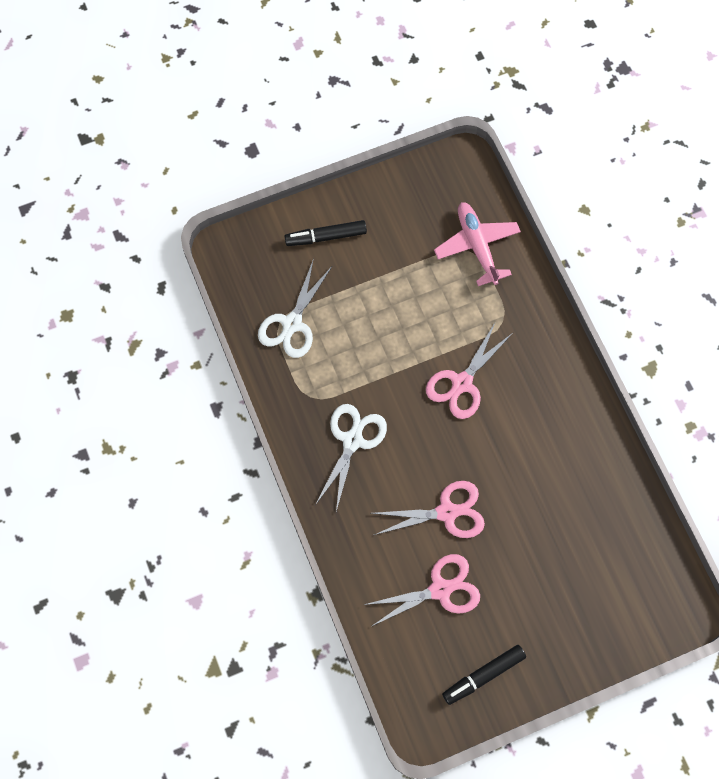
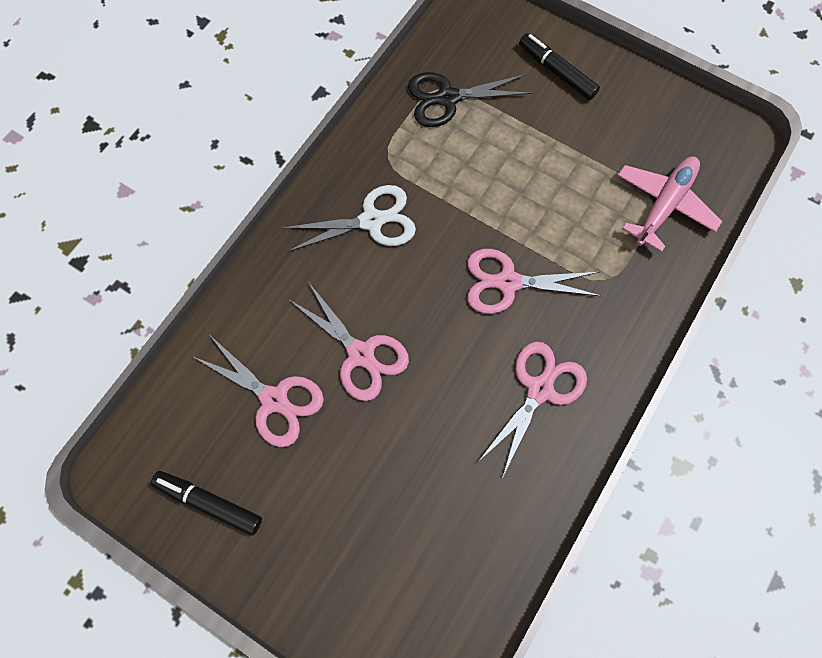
camera: 55 degrees right, 0 degrees up
(292, 323) = (448, 98): white scissors -> black scissors
(548, 416) = (539, 390): none -> pink scissors

